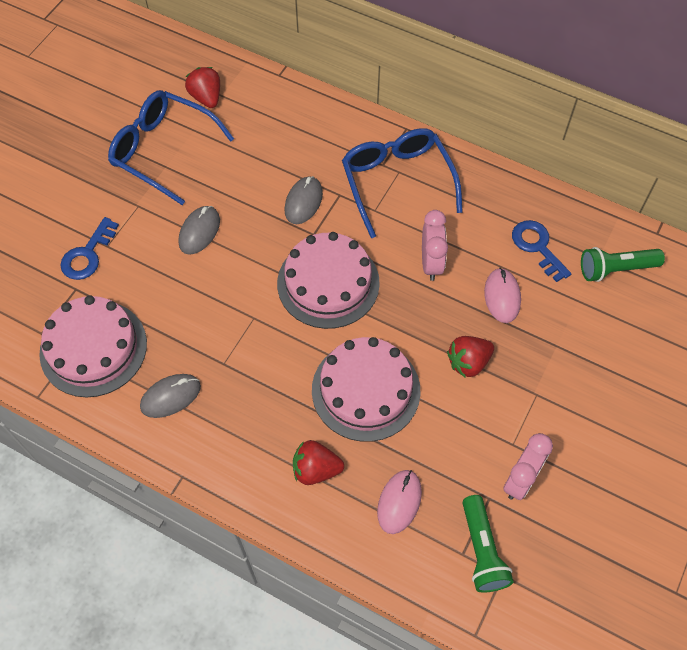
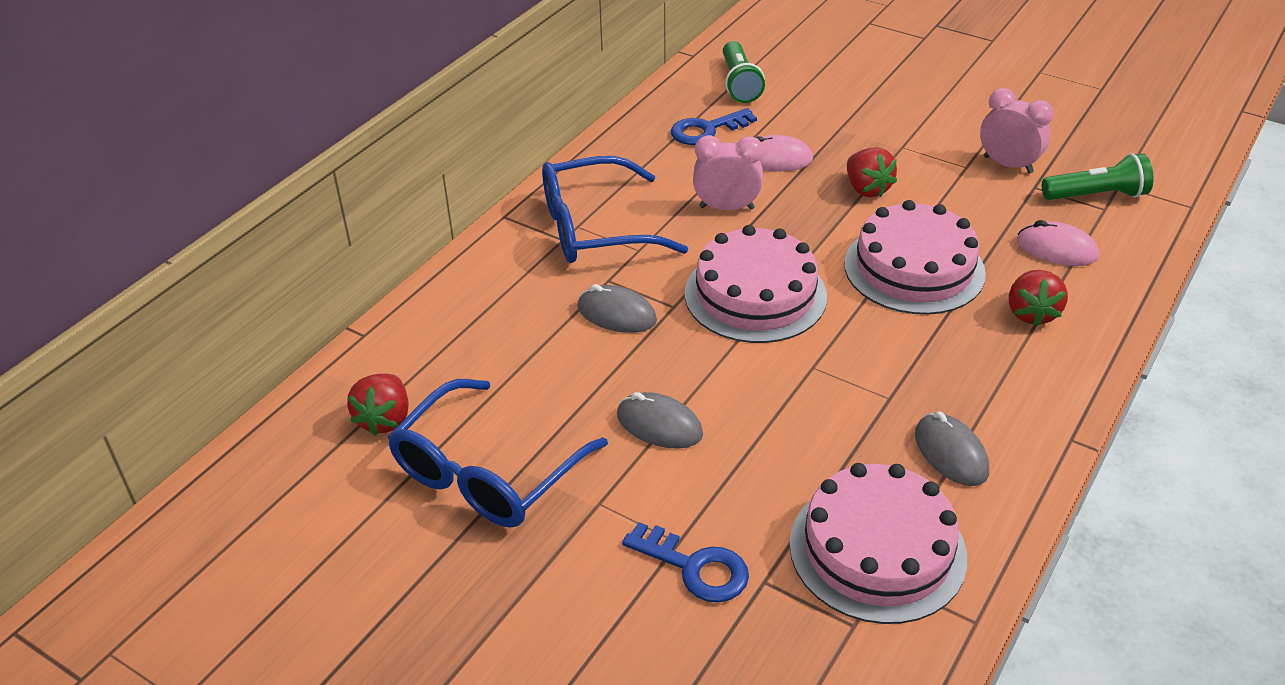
camera: 85 degrees left, 20 degrees down
(206, 97) = (385, 419): red strawberry -> red strawberry turned 60 degrees counterclockwise

